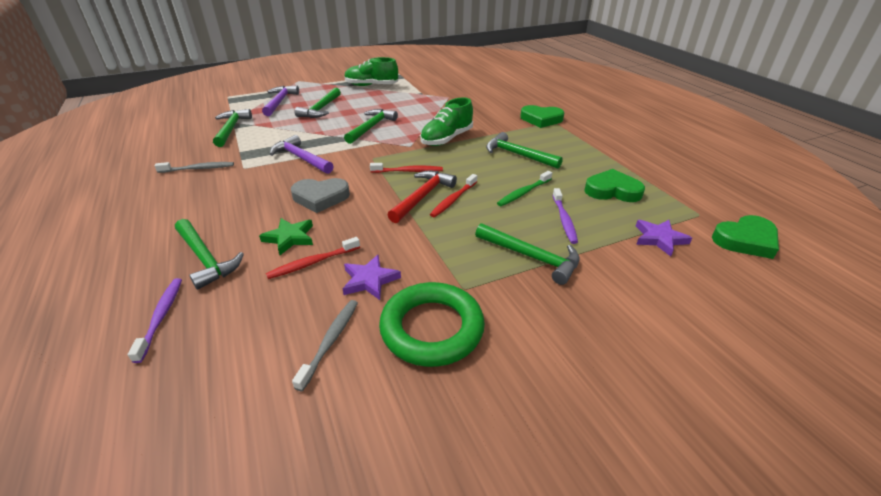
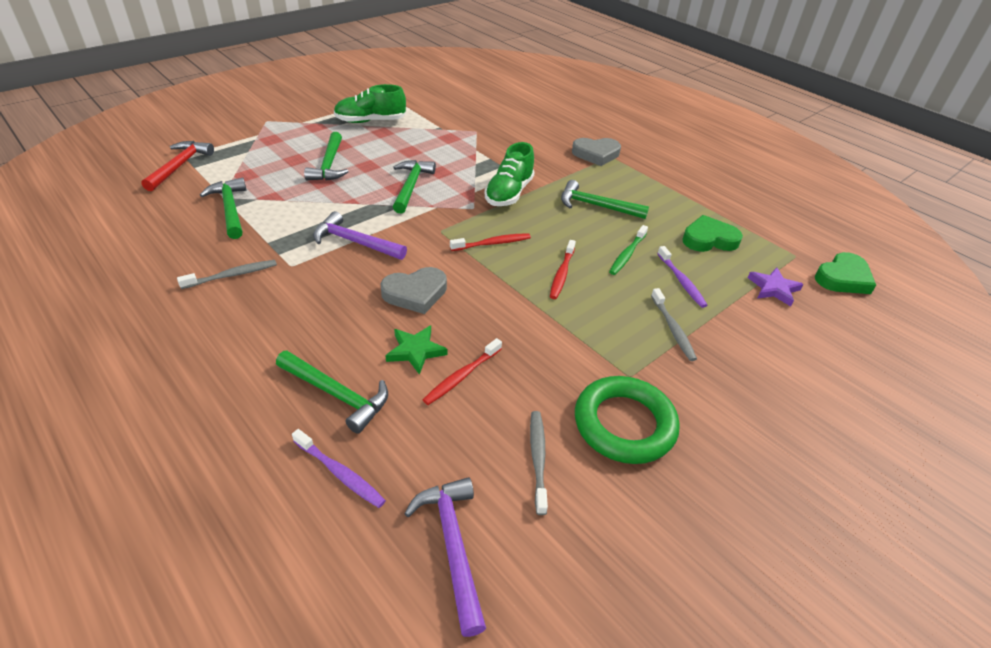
camera: 20 degrees left, 5 degrees up
(161, 317) = (340, 473): purple toothbrush -> purple toothbrush turned 150 degrees clockwise
(279, 102) = (265, 158): purple hammer -> purple hammer (452, 546)
(369, 280) = (534, 385): purple star -> none
(422, 196) = (527, 275): red hammer -> red hammer (179, 166)
(531, 257) = (673, 329): green hammer -> grey toothbrush
(541, 119) = (596, 154): green heart -> grey heart

